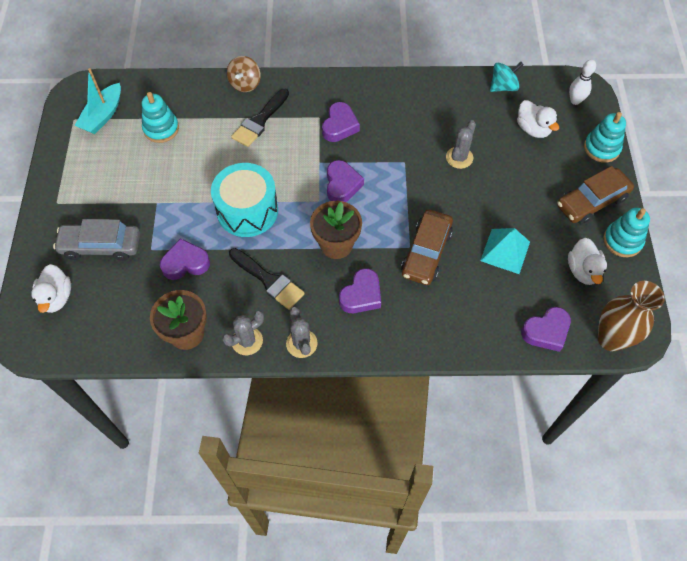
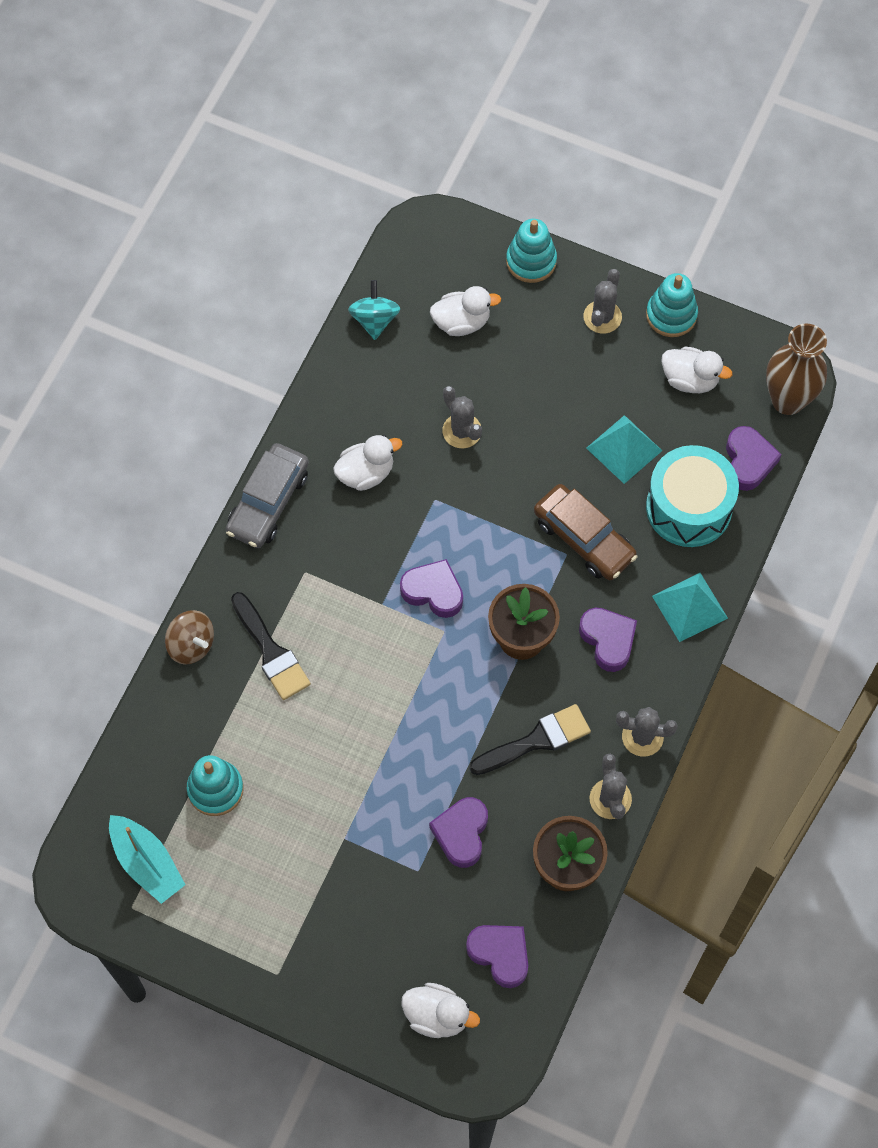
camera: 65 degrees left, 5 degrees up
(101, 246) = (381, 934): grey car -> grey car (268, 502)
(247, 210) = (416, 725): turquoise drum -> turquoise drum (689, 507)
(339, 126) = (334, 552): purple heart -> purple heart (500, 954)
(400, 121) = (366, 473): none -> white duck
(413, 336) = (689, 607): none -> turquoise pyramid
(575, 101) = (443, 249): white bowling pin -> none
(591, 202) = (602, 317): brown car -> grey cactus

